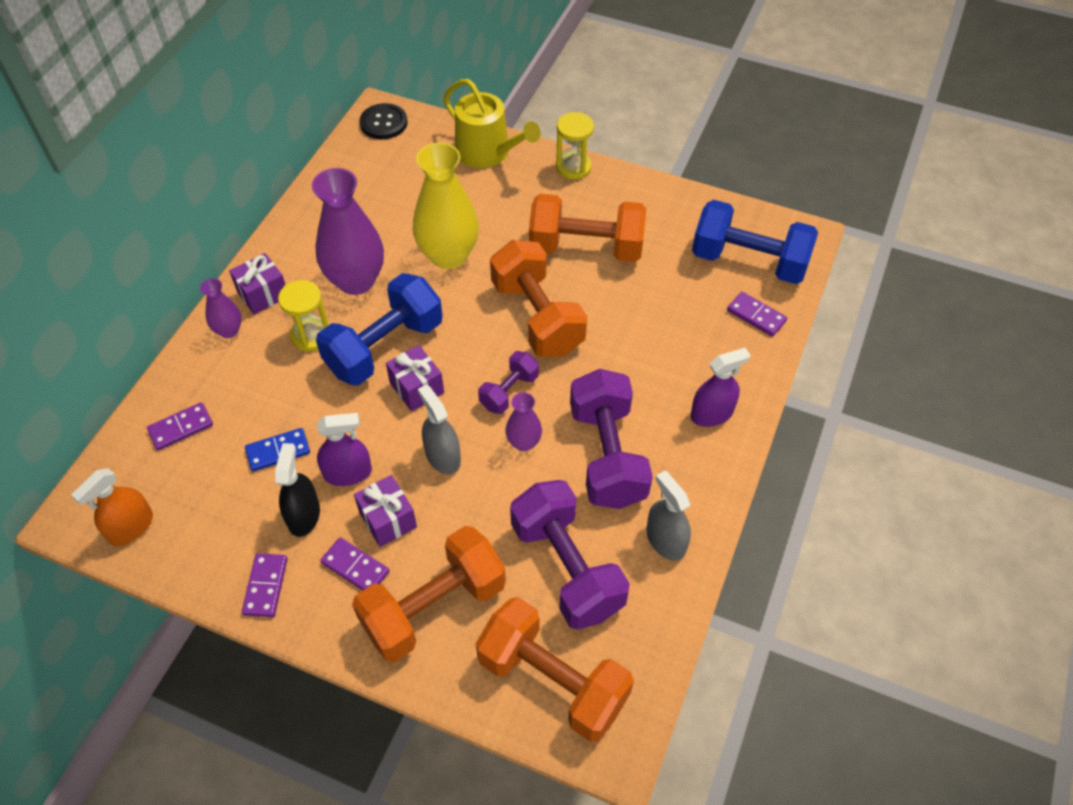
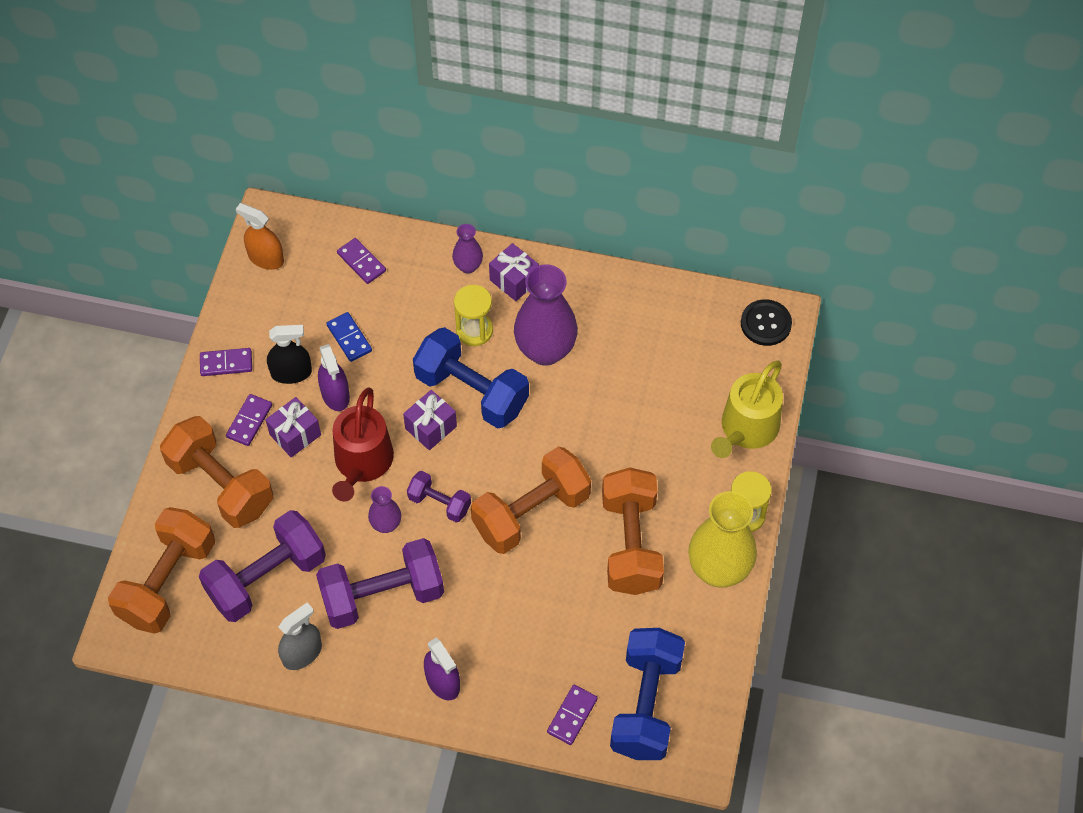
camera: 80 degrees right, 5 degrees up
(443, 456) = (362, 463): grey spray bottle -> red watering can
(448, 256) = (593, 421): yellow vase -> yellow vase (718, 569)

